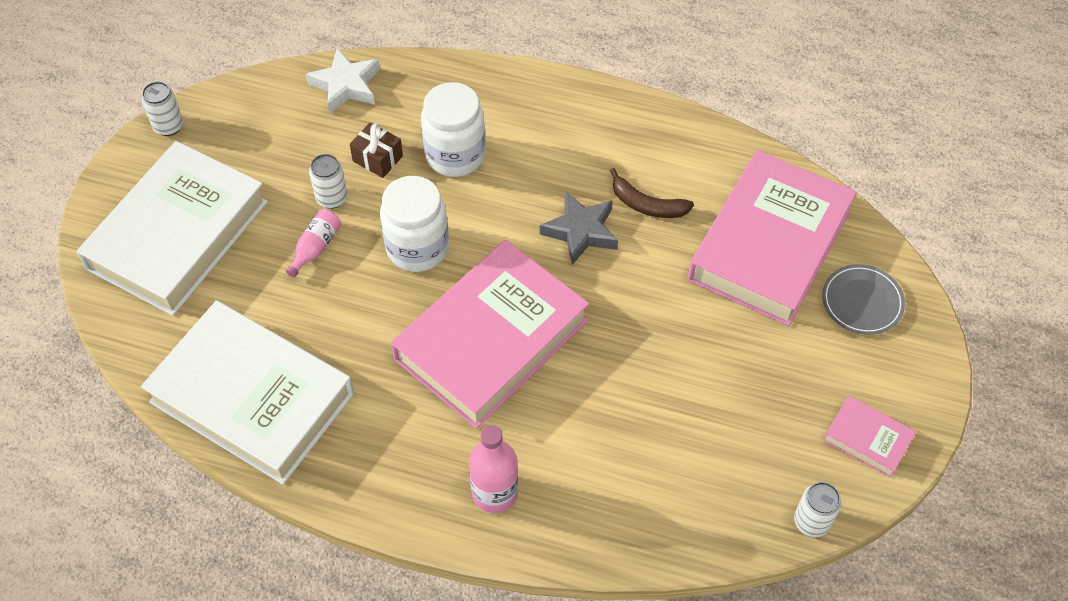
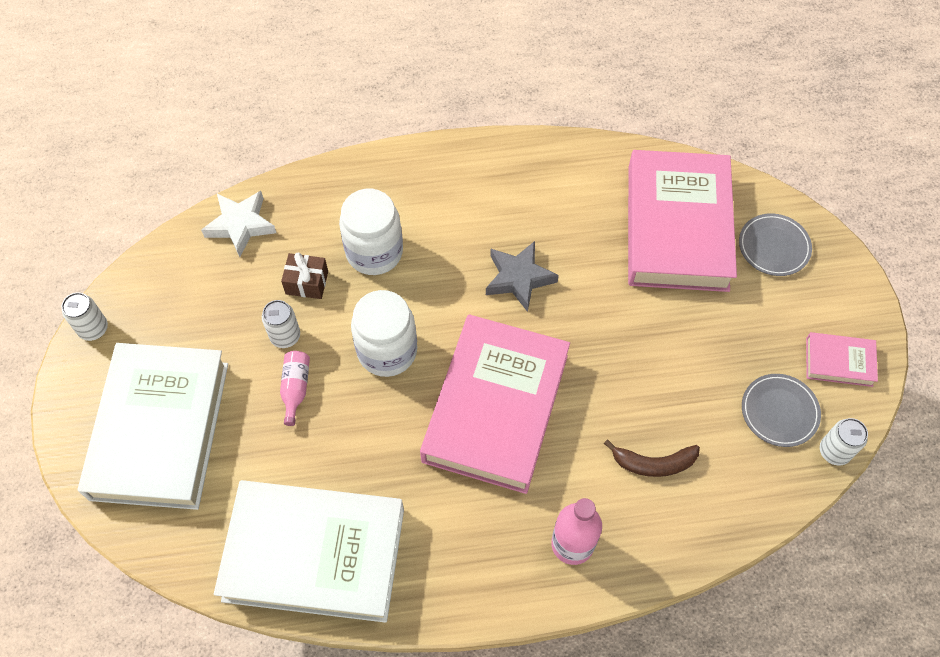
camera: 25 degrees left, 5 degrees up
(647, 205) = (561, 232): brown banana -> brown banana (653, 463)
(775, 460) = (779, 411): none -> grey plate

